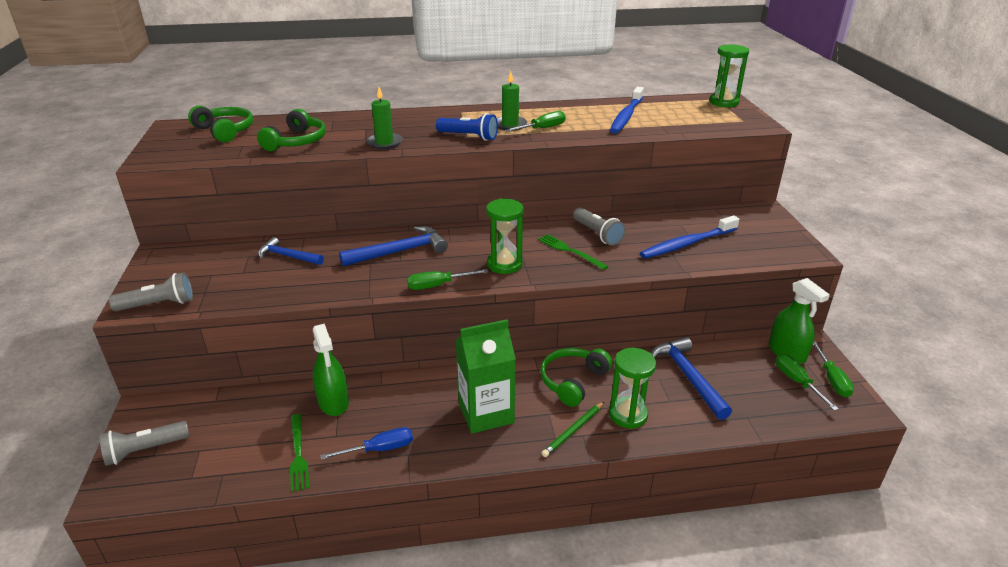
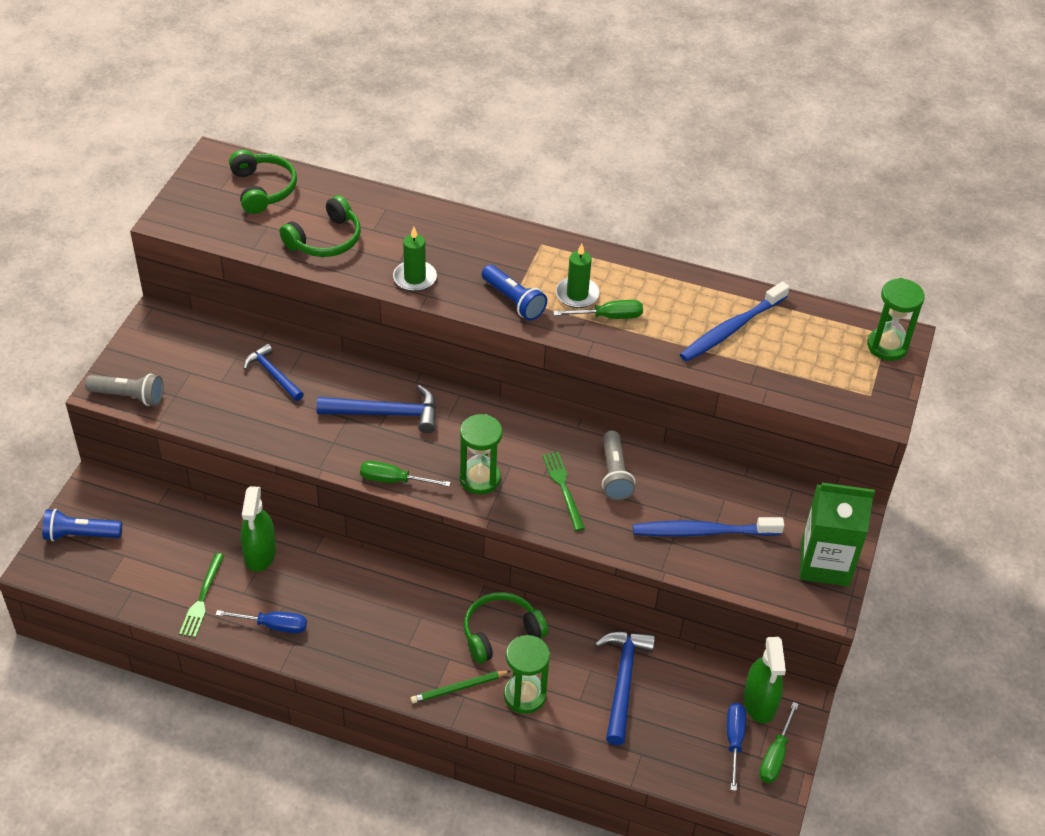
camera: 25 degrees right, 15 degrees up
(145, 450) = (80, 535): grey flashlight -> blue flashlight
(486, 413) = (391, 631): green carton -> green carton (825, 563)
(797, 382) = (734, 741): green screwdriver -> blue screwdriver

